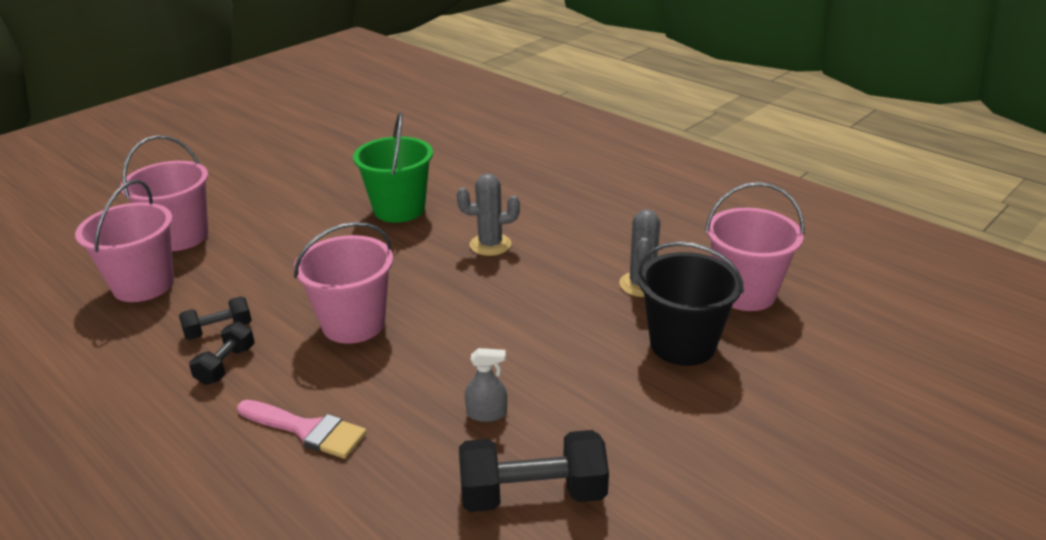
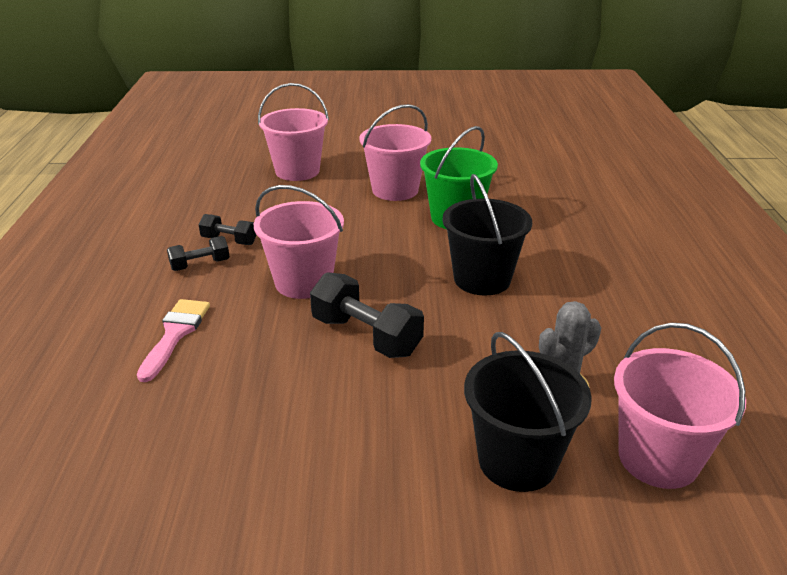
camera: 45 degrees right, 0 degrees up
(143, 285) = (236, 191): pink bucket -> pink bucket (395, 190)
(307, 430) = (175, 334): pink brush -> pink brush turned 150 degrees counterclockwise
(487, 413) = (284, 402): grey spray bottle -> none
(490, 245) = (482, 279): grey cactus -> black bucket
(533, 494) = (220, 484): black dumbbell -> black dumbbell (366, 336)

